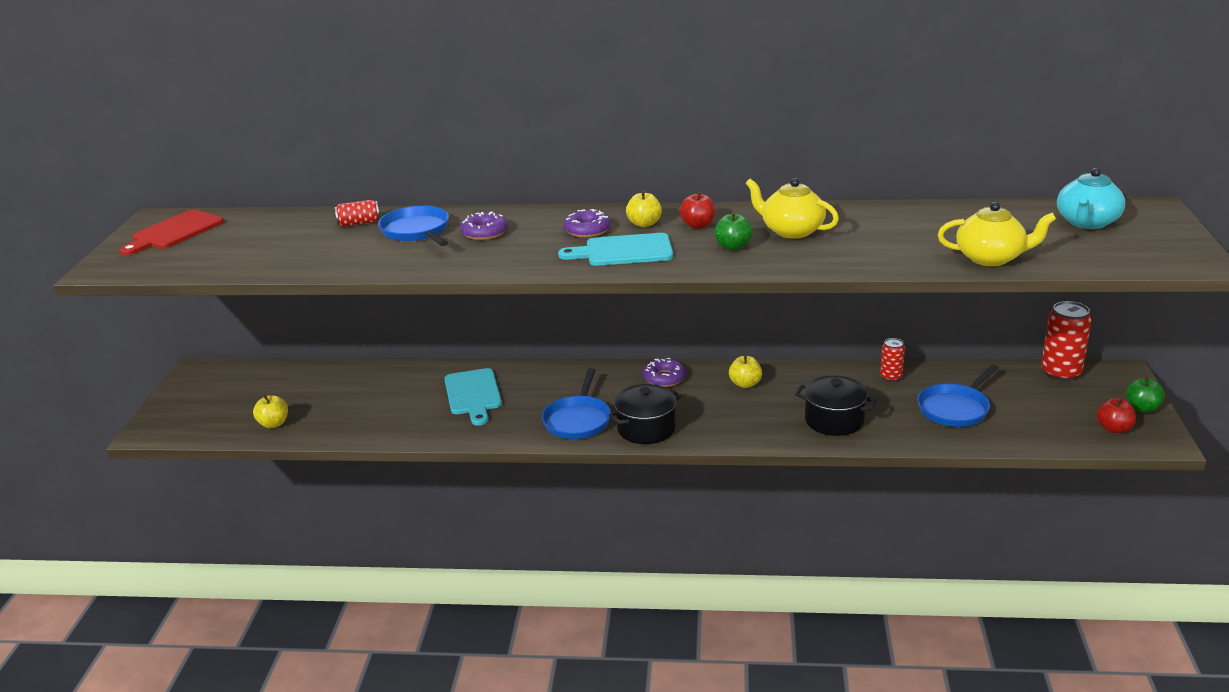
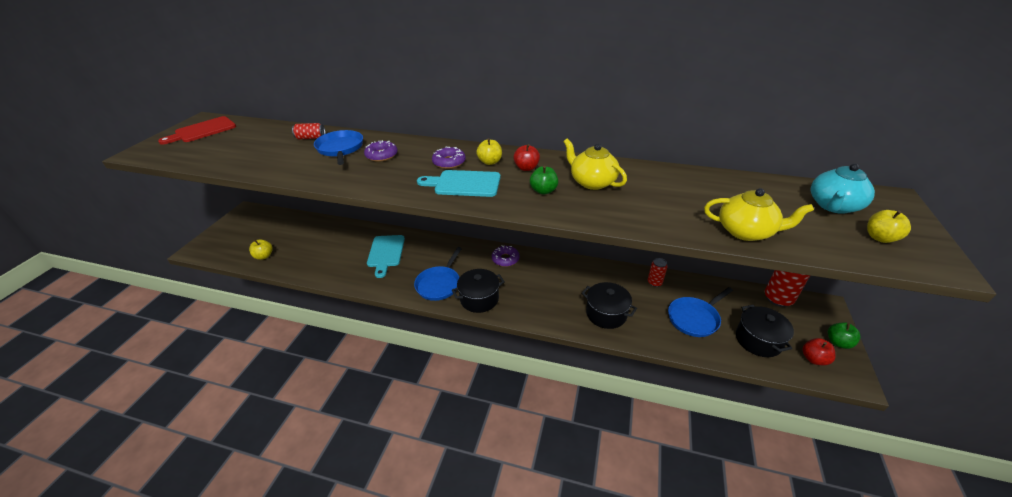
camera: 10 degrees right, 10 degrees up
(745, 384) = (555, 272): yellow apple -> yellow apple (880, 238)
(1042, 420) = (758, 340): none -> black pot

